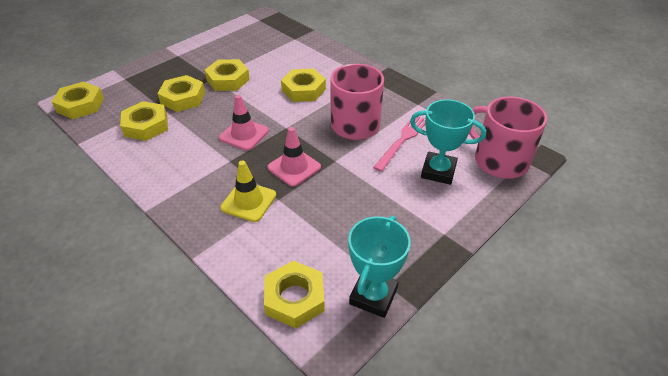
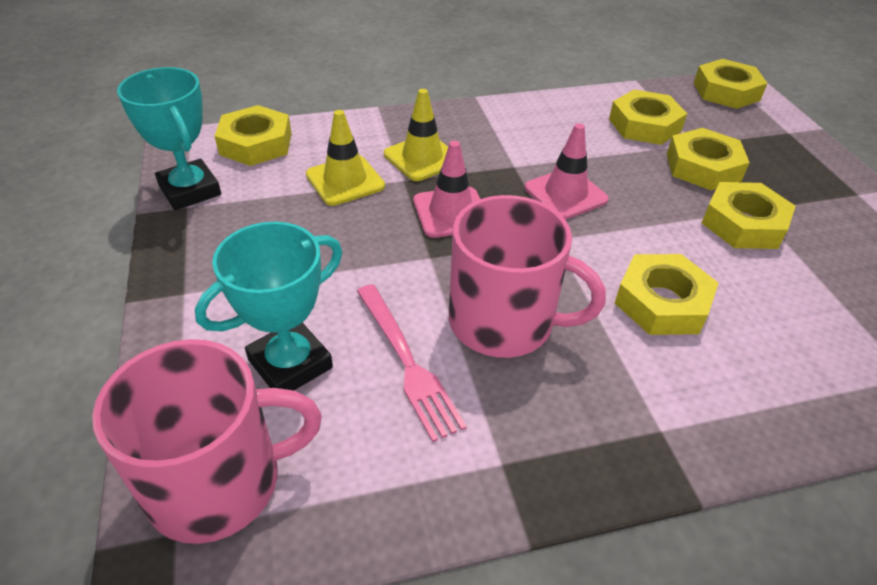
camera: 120 degrees right, 0 degrees up
(300, 224) = (345, 181): none -> yellow traffic cone

